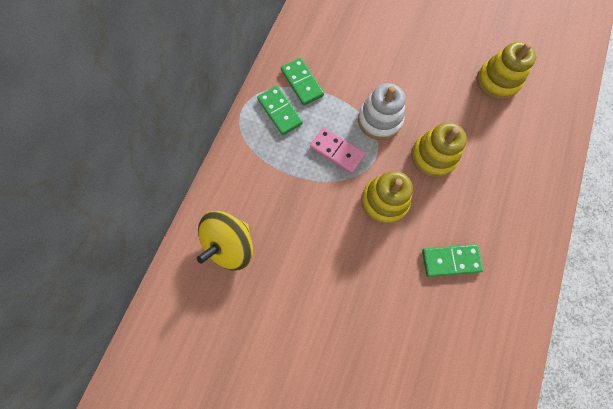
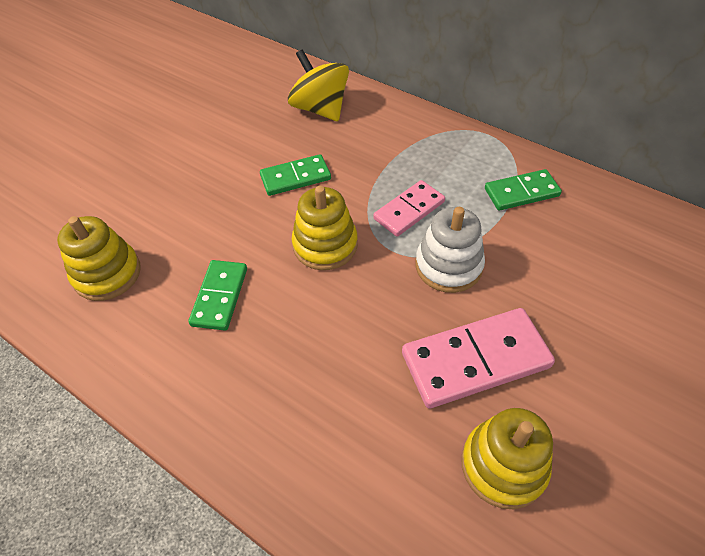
camera: 105 degrees right, 20 degrees down
(280, 111) = (478, 165): green domino -> green domino (295, 177)
(433, 156) = (375, 318): yellow stacking toy -> yellow stacking toy (107, 274)
(443, 99) = (475, 360): none -> pink domino

